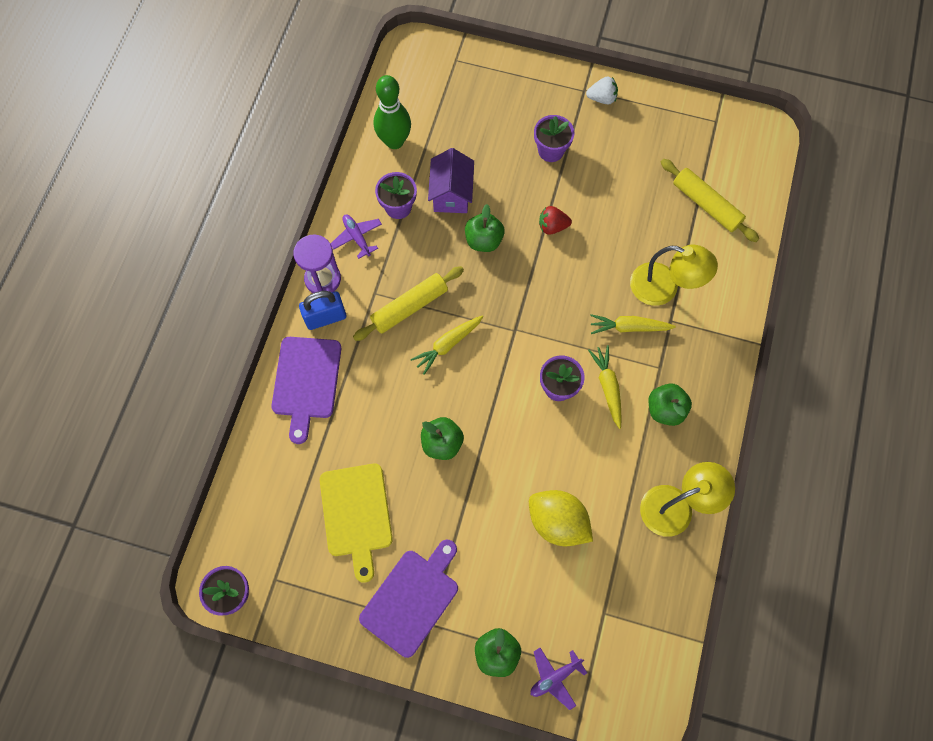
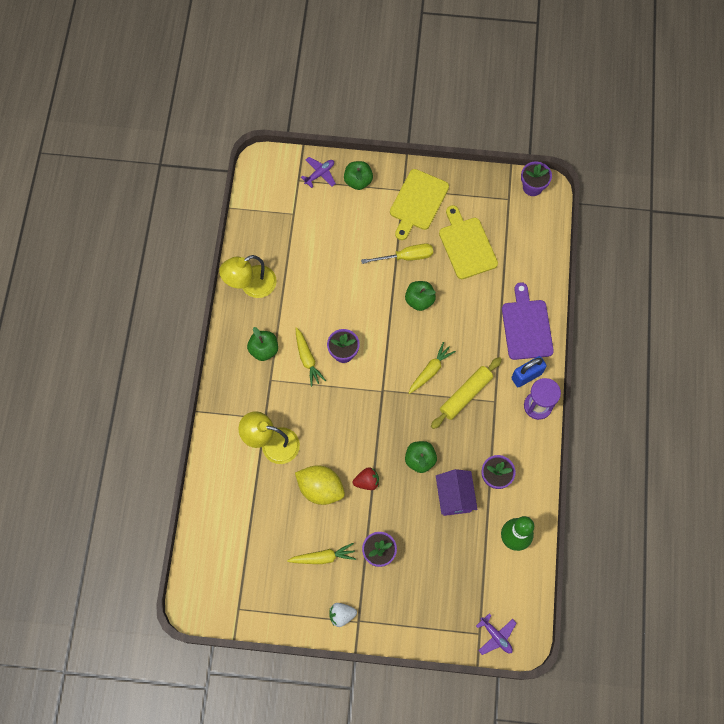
camera: 170 degrees right, 0 degrees up
(357, 237) = (521, 445): purple plane -> purple plane (496, 636)
(412, 599) = (418, 202): purple cutting board -> yellow cutting board
(448, 511) = (406, 257): none -> yellow screwdriver
(557, 522) = (331, 262): yellow lemon -> yellow lemon (320, 488)
(629, 327) = (296, 407): yellow carrot -> yellow carrot (323, 557)
(706, 205) = (243, 523): yellow rolling pin -> none

